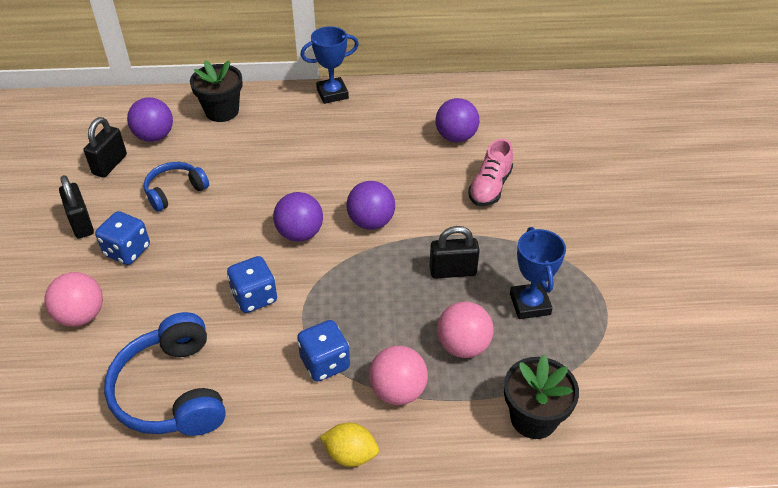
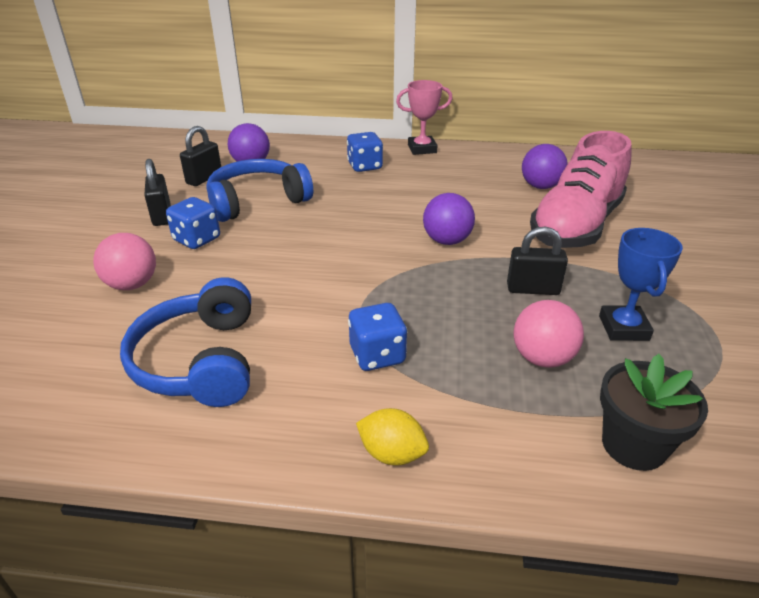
camera: 10 degrees right, 10 degrees down
(175, 191) = (257, 201): blue headphones -> blue headphones, size x1.68
(222, 111) = (317, 152): black flower pot -> none
(254, 297) = (312, 288): blue dice -> blue dice (365, 166)
(300, 233) = (371, 243): purple ball -> none
(332, 94) = (422, 149): blue trophy -> pink trophy
(398, 391) = (459, 393): pink ball -> none
(490, 187) = (576, 226): pink shoe -> pink shoe, size x1.95

